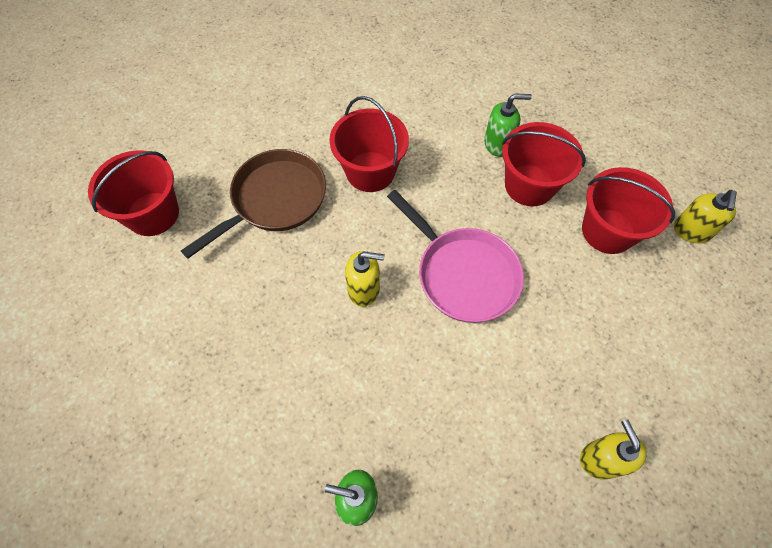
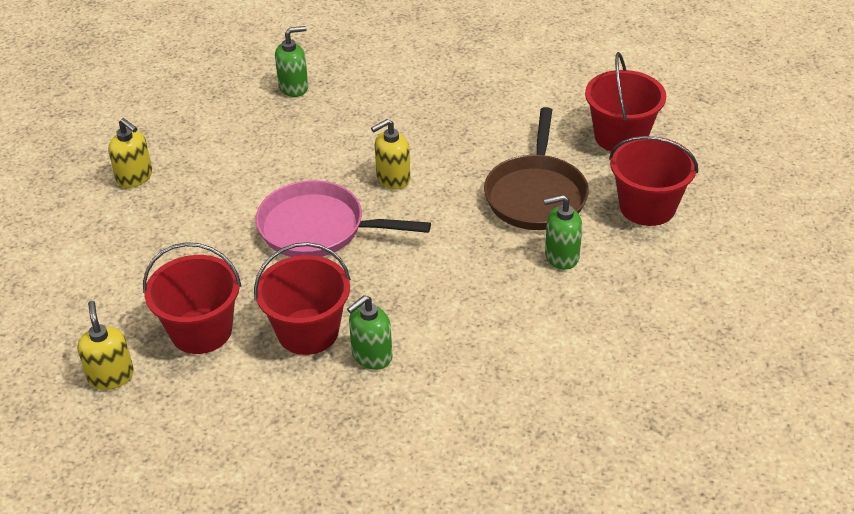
camera: 145 degrees right, 20 degrees down
(313, 141) = (561, 256): none -> green soap dispenser
(370, 172) = (477, 260): red bucket -> red bucket (647, 207)

